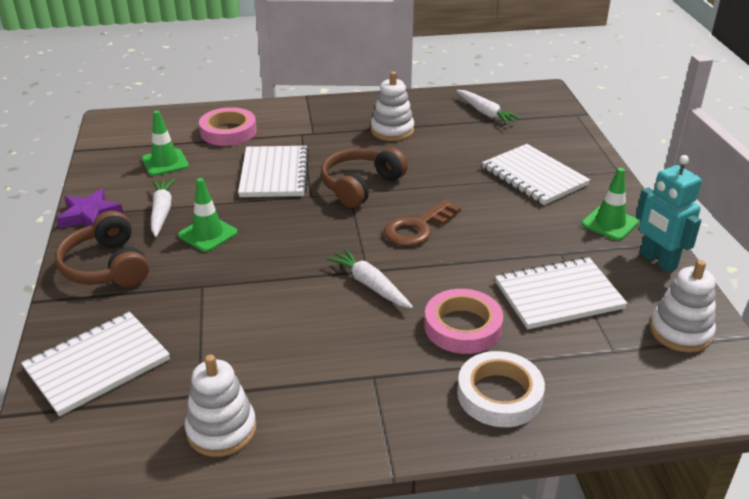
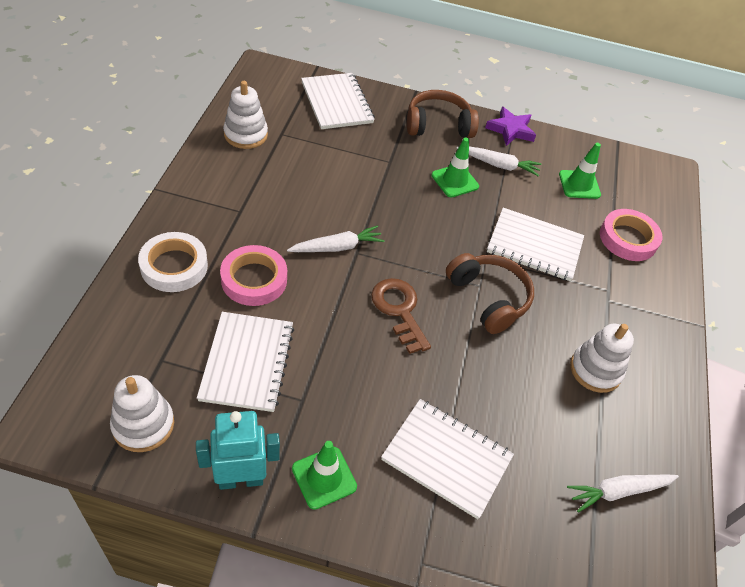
camera: 105 degrees right, 15 degrees up
(534, 176) = (446, 458): white notebook -> white notebook turned 45 degrees clockwise

